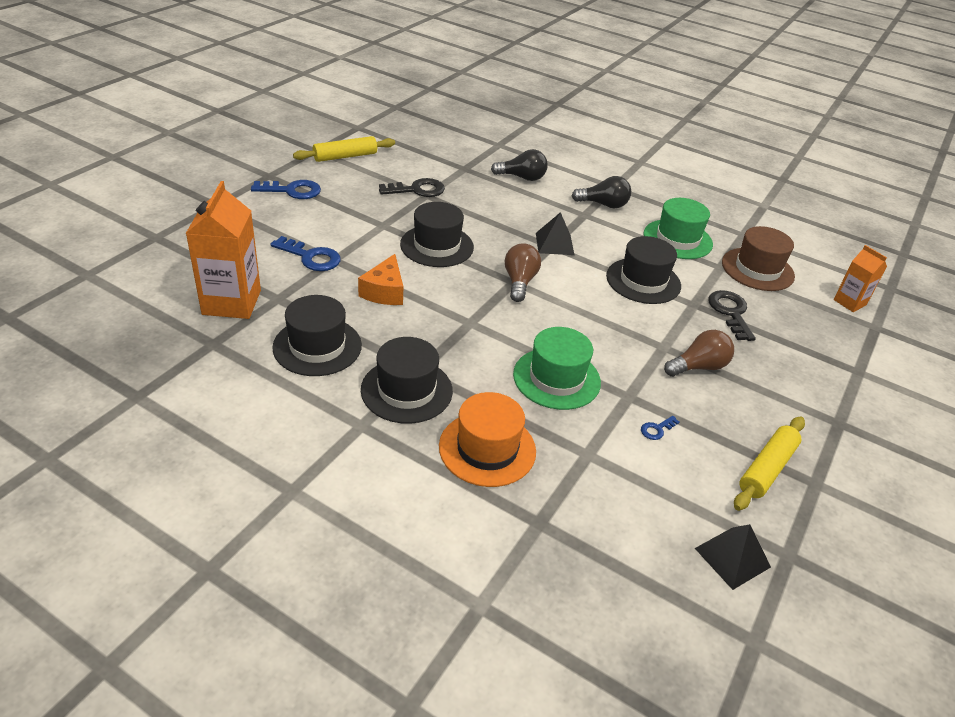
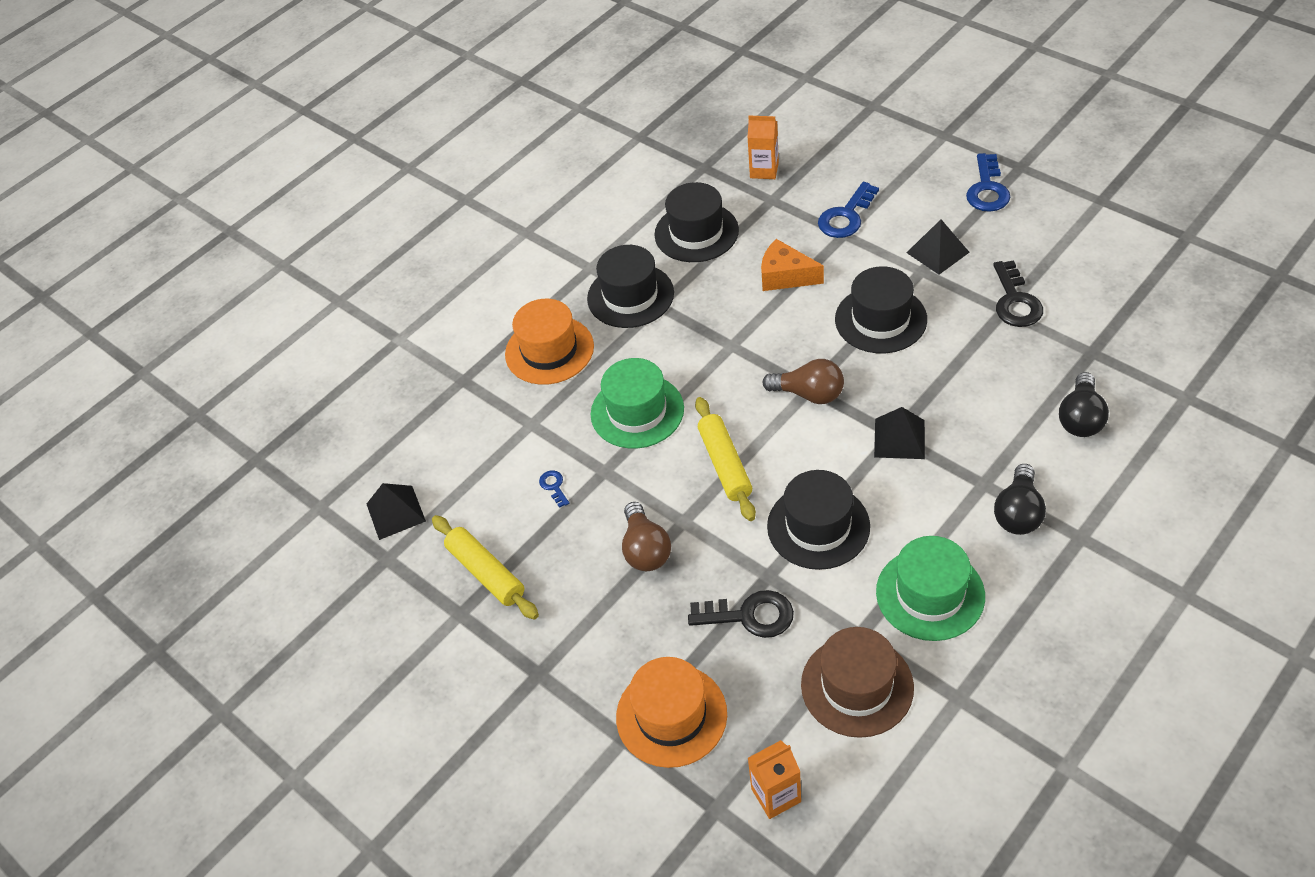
camera: 110 degrees right, 10 degrees up
(231, 302) = (764, 170): orange carton -> orange carton, size x0.56
(345, 156) = (1091, 228): yellow rolling pin -> yellow rolling pin (725, 464)
(362, 216) = (938, 252): none -> black pyramid
(827, 348) = (671, 715): none -> orange hat

